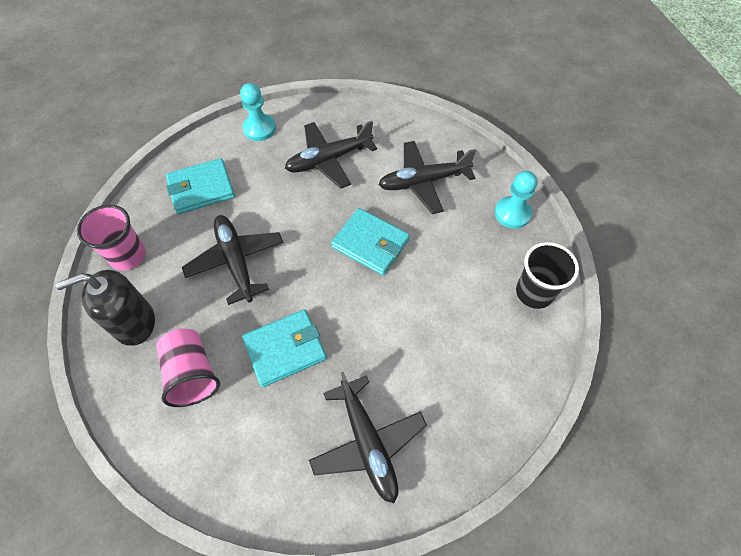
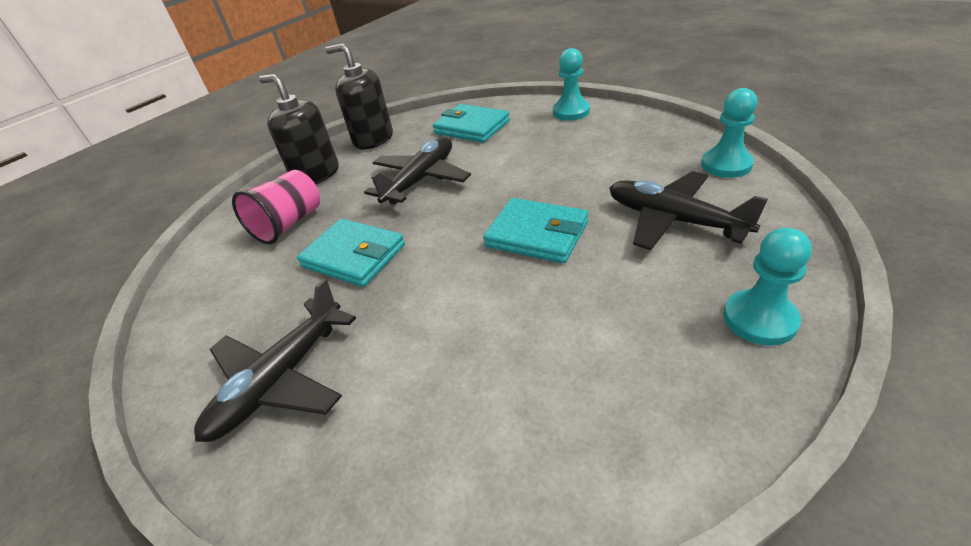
camera: 60 degrees right, 20 degrees down
(128, 255) = (373, 139): pink cup -> black soap dispenser
(329, 160) = (597, 156): black plane -> none
(370, 243) = (537, 234): turquoise wallet -> turquoise wallet turned 60 degrees counterclockwise
(405, 123) = (726, 165): none -> turquoise pawn
(534, 292) = (663, 426): black cup -> none

